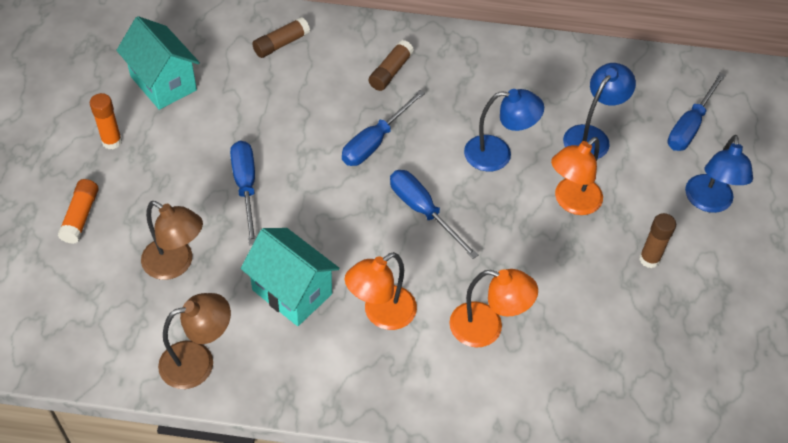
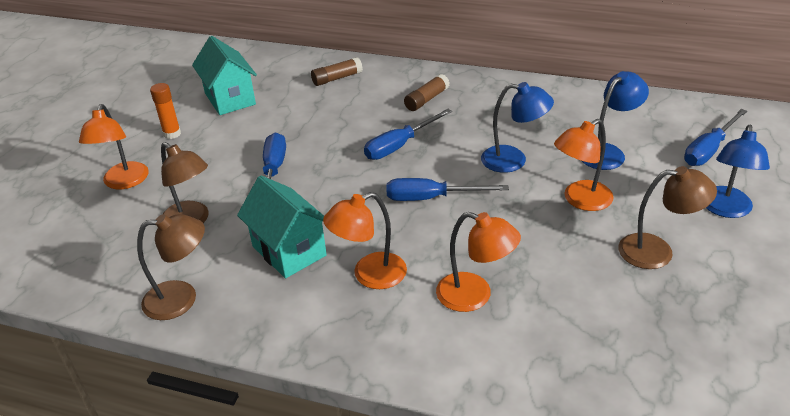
camera: 15 degrees right, 15 degrees down
(80, 216) = (124, 182): orange glue stick -> orange lamp
(423, 211) = (431, 198): blue screwdriver -> blue screwdriver turned 60 degrees counterclockwise
(649, 259) = (657, 251): brown glue stick -> brown lamp

